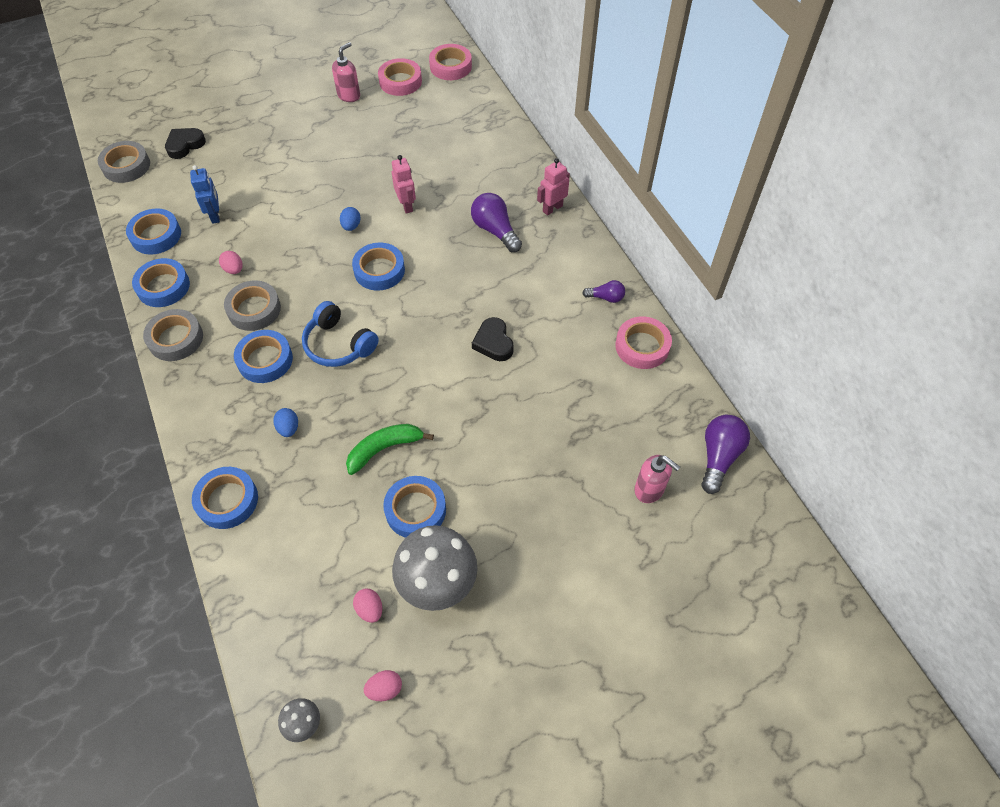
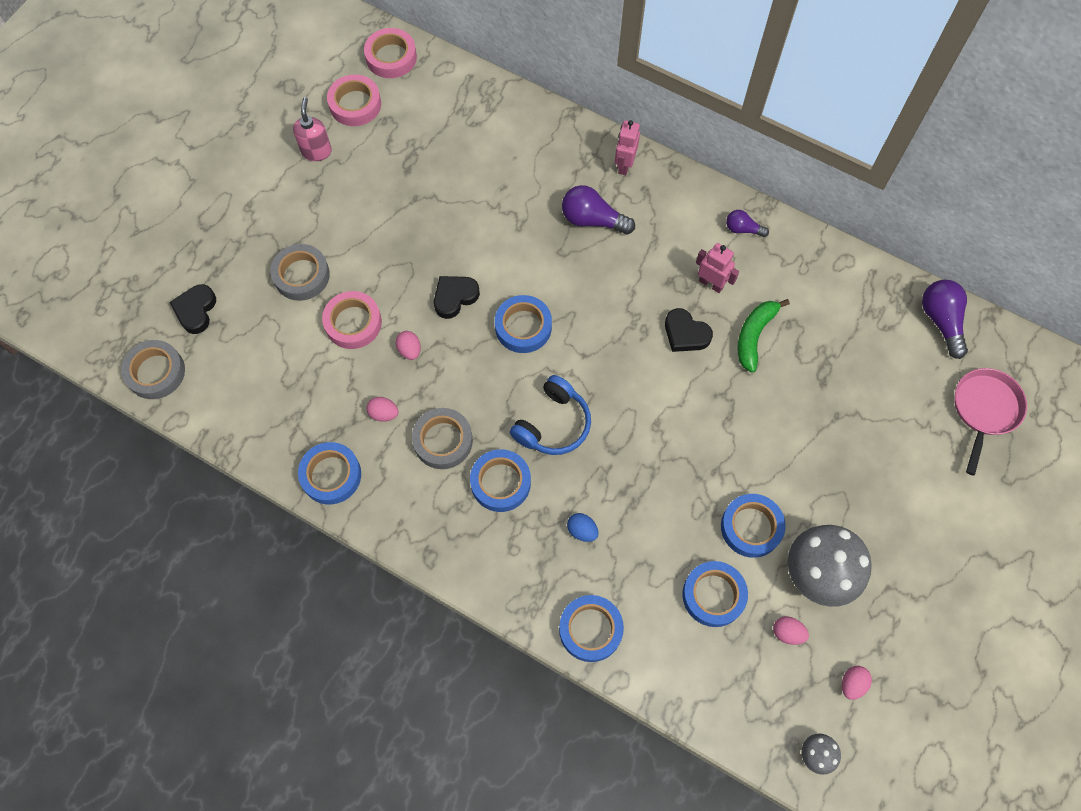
camera: 35 degrees left, 10 degrees up
(156, 235) = (268, 428): blue tape -> blue tape (713, 595)
(176, 339) = (396, 518): grey tape -> grey tape (301, 275)
(215, 215) = (308, 369): blue robot -> none
(289, 241) = (409, 350): none -> pink egg
(338, 345) = (553, 424): blue headphones -> blue headphones turned 60 degrees counterclockwise
(351, 226) = (455, 297): blue egg -> black heart
(384, 448) = (679, 492): green banana -> green banana (754, 336)
(406, 205) = (487, 243): pink robot -> pink robot (711, 284)
(605, 297) = (743, 229): purple light bulb -> purple light bulb turned 135 degrees counterclockwise
(642, 346) = (808, 258): pink tape -> pink tape (353, 323)
(649, 489) = (912, 384): pink soap dispenser -> none
(699, 550) = (984, 410): none -> pink pan

